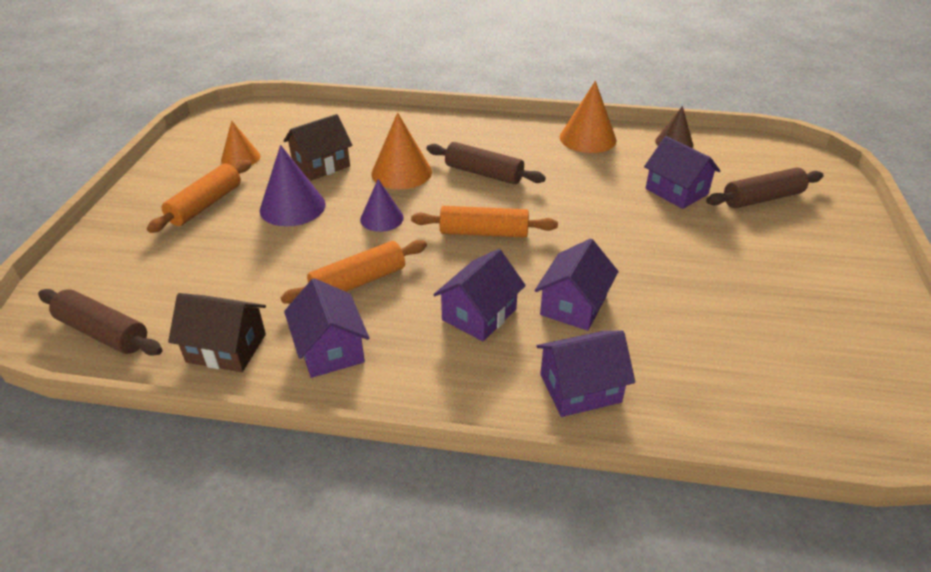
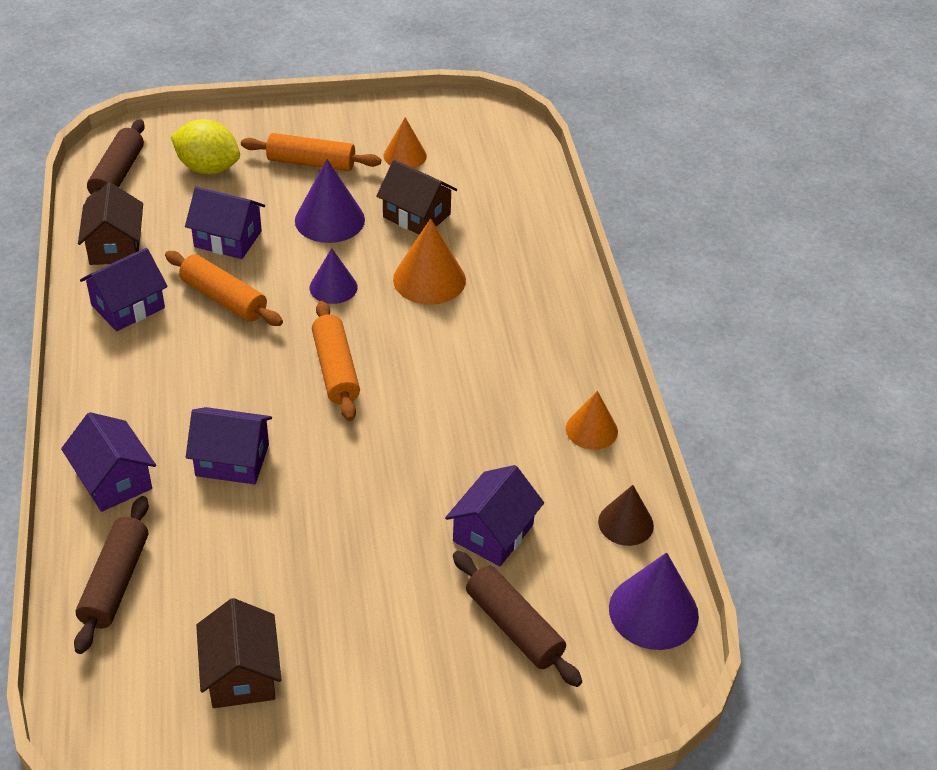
camera: 70 degrees right, 5 degrees up
(154, 266) = (208, 168): none -> yellow lemon
(479, 314) = (199, 392): purple house -> purple house (228, 239)
(483, 173) = (457, 346): brown rolling pin -> brown rolling pin (115, 582)
(587, 138) = (591, 429): orange cone -> orange cone, size x0.65
(748, 148) = (653, 611): none -> purple cone
(817, 333) = (241, 674): none -> brown house

